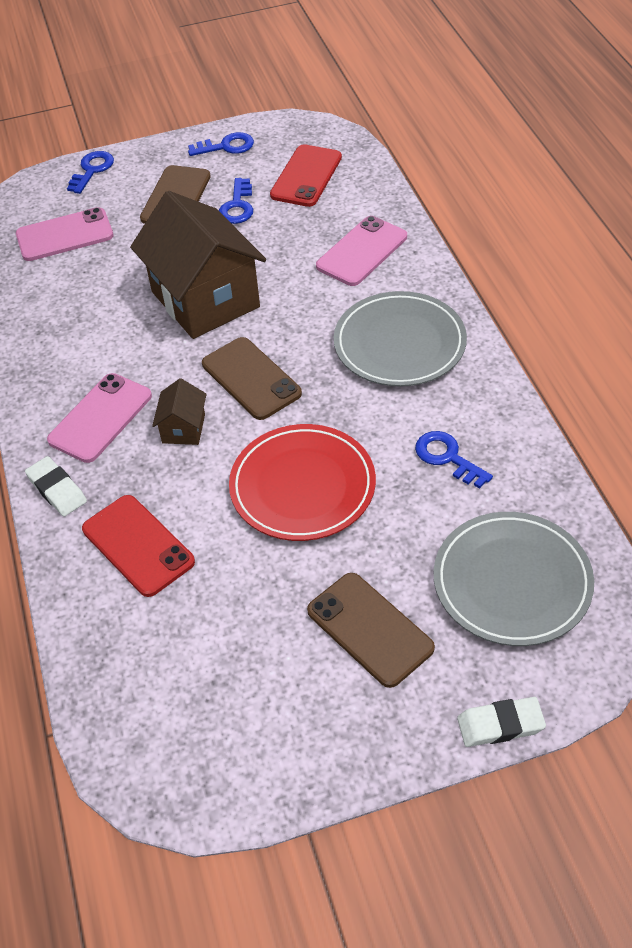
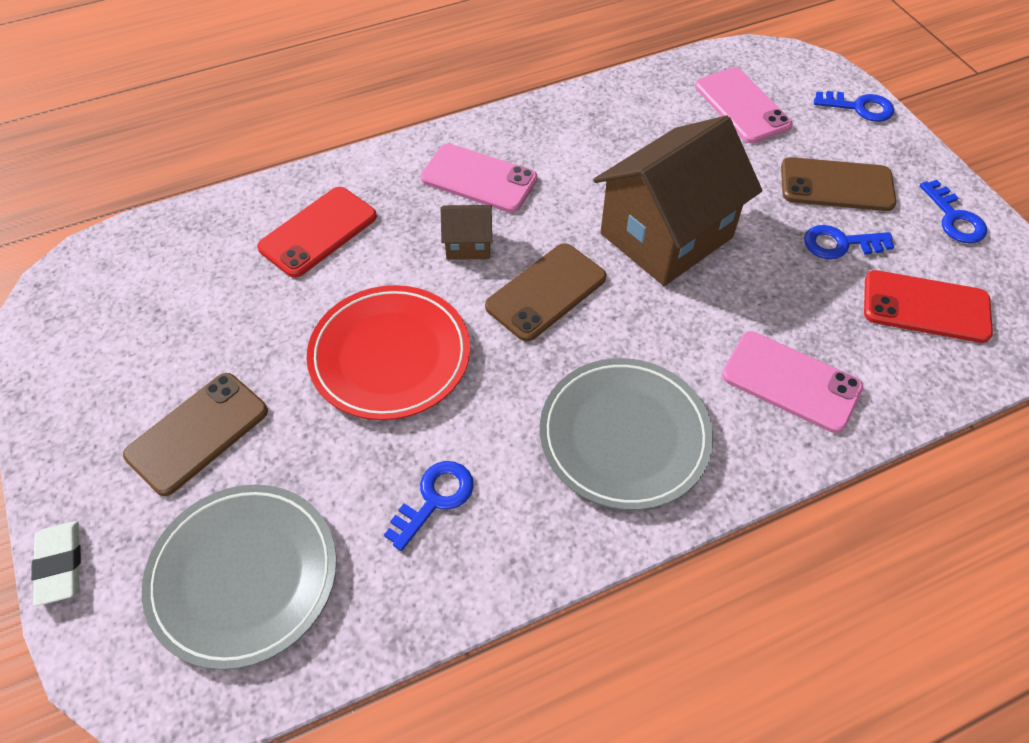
camera: 80 degrees right, 5 degrees up
(57, 489) = (387, 164): white eraser -> none

